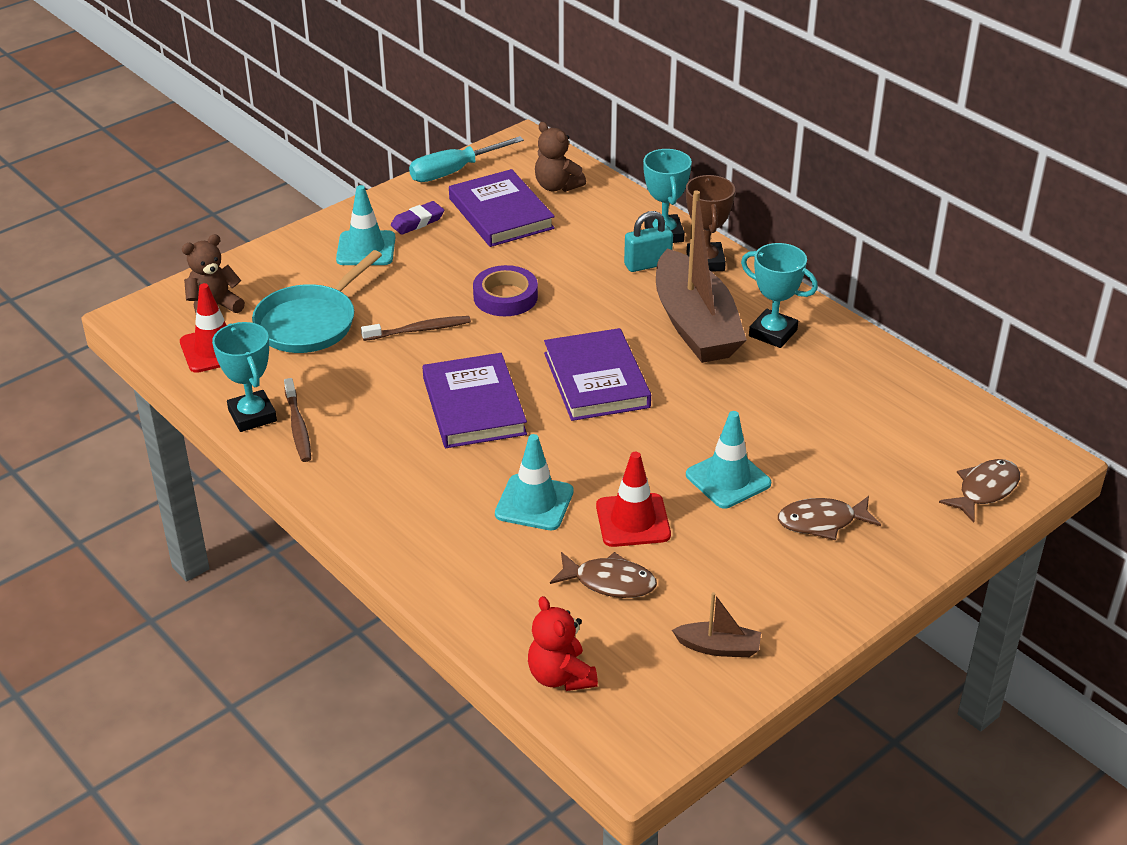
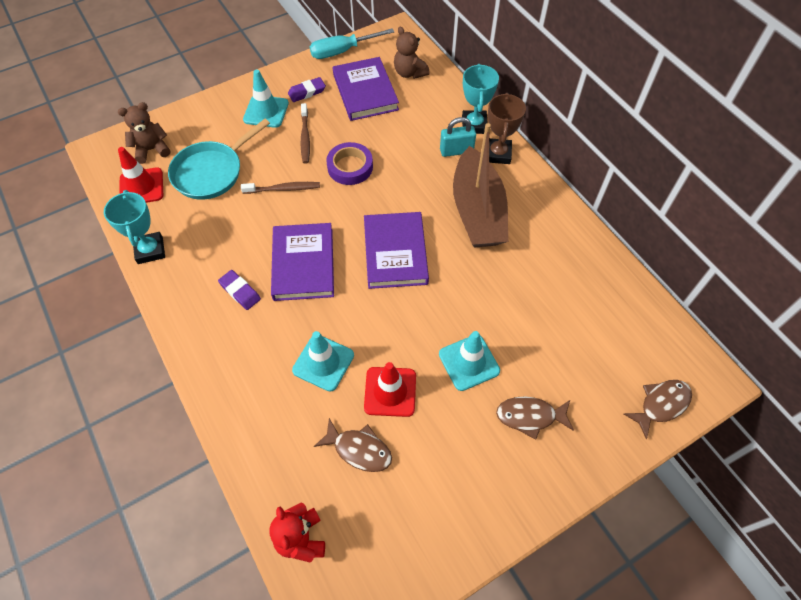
camera: 10 degrees right, 20 degrees up
(298, 427) = (178, 265): brown toothbrush -> brown toothbrush (305, 137)
(395, 444) = (240, 291): none -> purple eraser
(718, 647) = (424, 530): brown boat -> none
(773, 333) = (532, 227): turquoise trophy -> none

